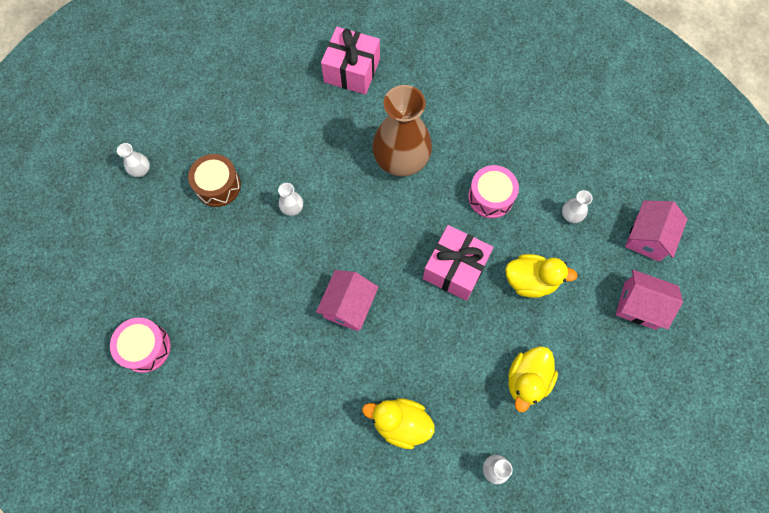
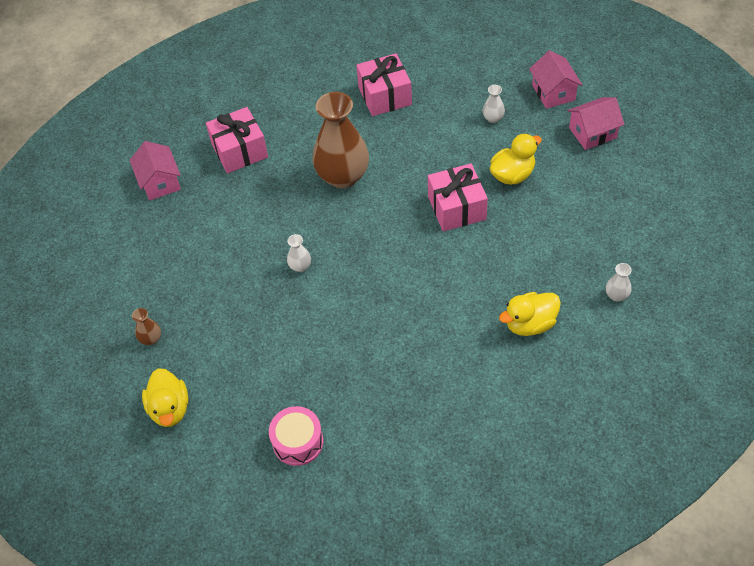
camera: 40 degrees left, 15 degrees down
(141, 170) = (151, 339): white vase -> brown vase
(218, 186) = (226, 298): brown drum -> none
(348, 306) = (412, 289): pink house -> pink house (160, 182)
(491, 197) = (429, 149): pink drum -> none
(507, 118) = (385, 96): none -> pink gift
(527, 380) = (577, 230): yellow duck -> yellow duck (170, 408)

